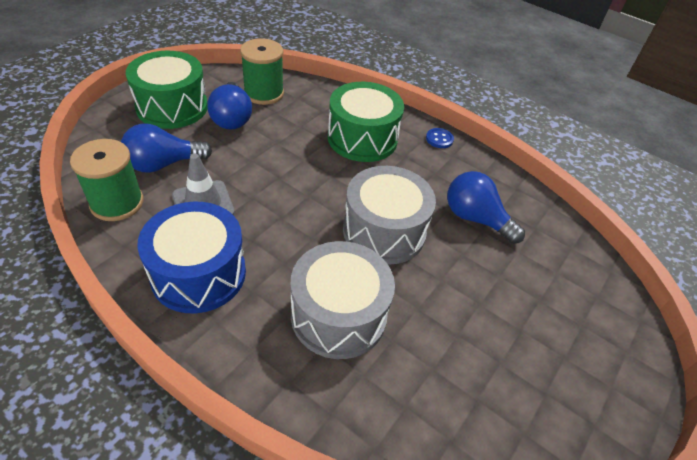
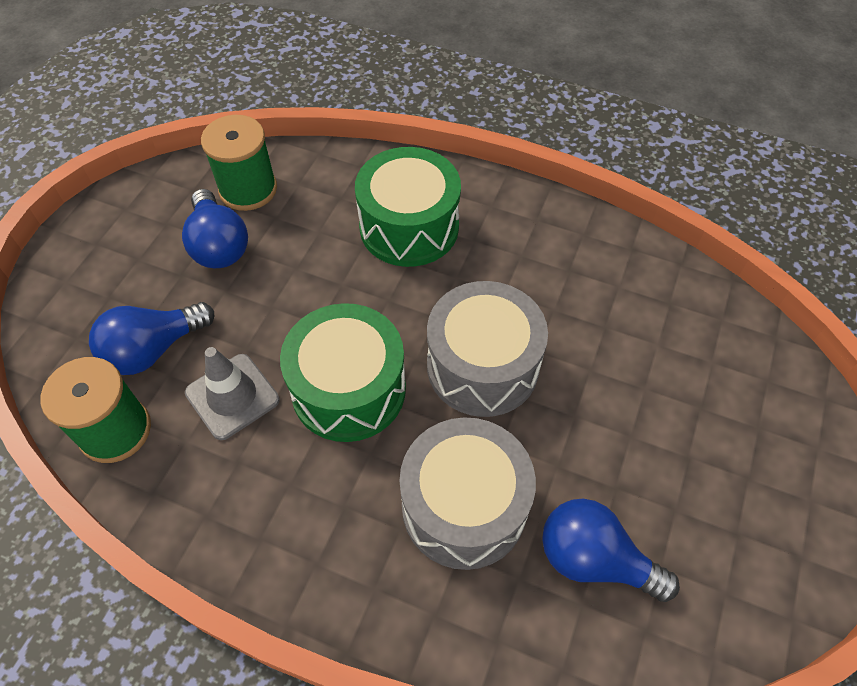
camera: 10 degrees left, 10 degrees up
(172, 107) = (127, 250): green drum -> green drum (348, 389)
(198, 273) = (267, 503): blue drum -> none
(439, 139) = (512, 198): blue button -> none
(475, 218) = (593, 311): blue light bulb -> blue light bulb (594, 559)

